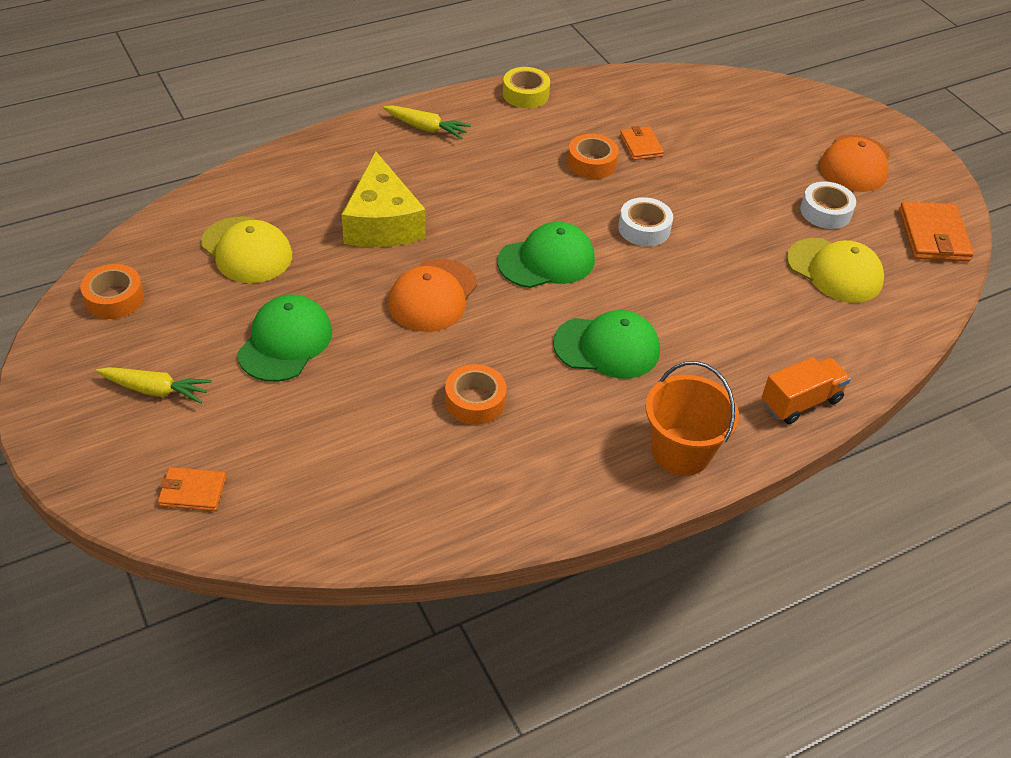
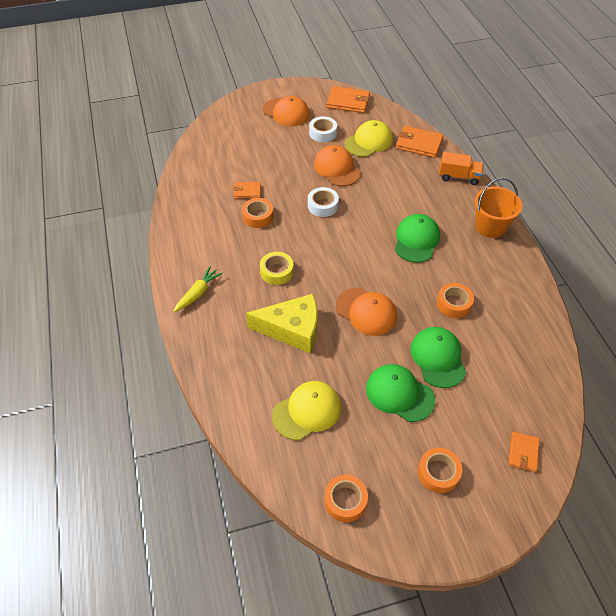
camera: 75 degrees left, 5 degrees up
(156, 390) = (438, 473): yellow carrot -> orange tape
(525, 94) = (177, 235): yellow tape -> yellow tape (277, 272)
(546, 260) = (343, 253): green cap -> green cap (438, 358)
(742, 237) = (337, 168): none -> orange cap
(800, 402) = (459, 177): orange truck -> orange truck turned 120 degrees clockwise
(867, 339) = (418, 144): none -> orange wallet

